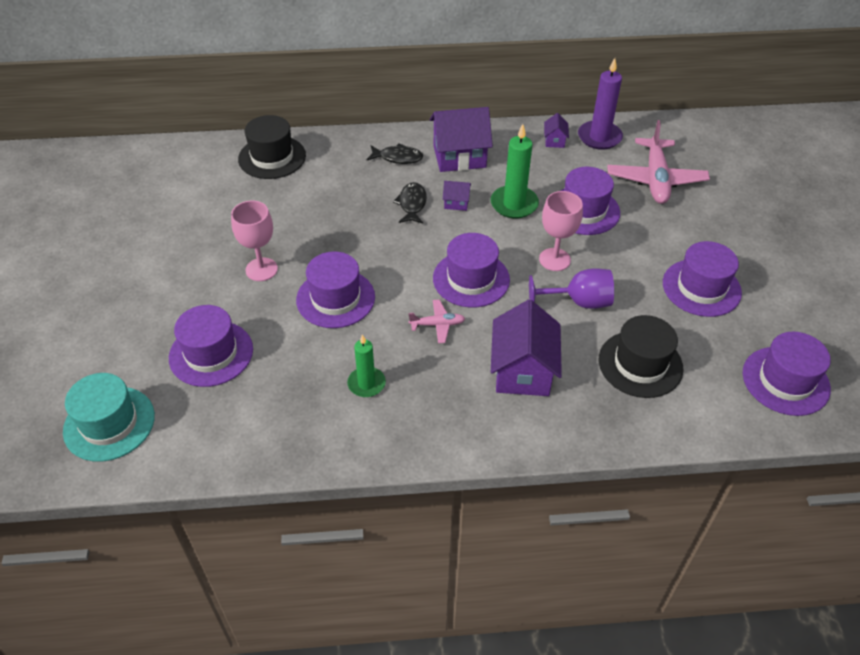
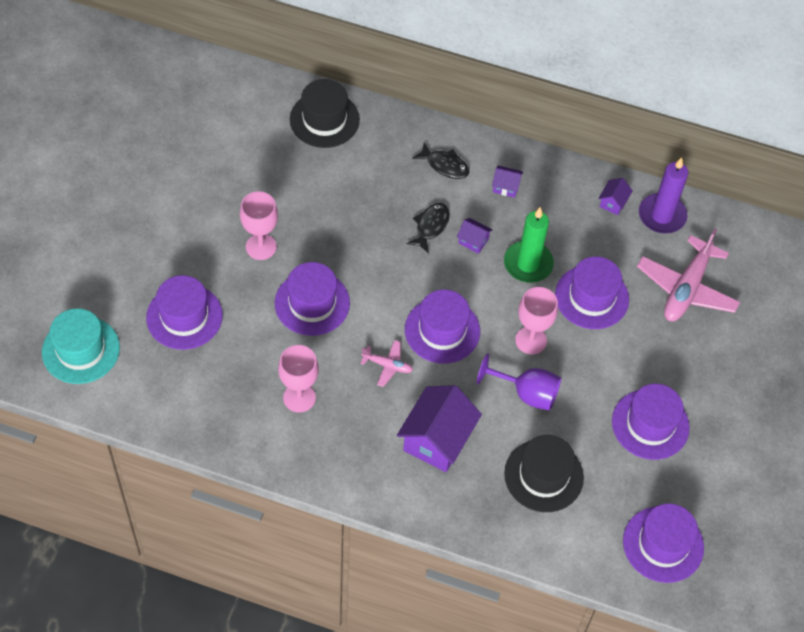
camera: 20 degrees right, 10 degrees up
(366, 384) = (299, 398): green candle -> pink goblet
(459, 157) = (506, 187): purple house -> purple house, size x0.46

